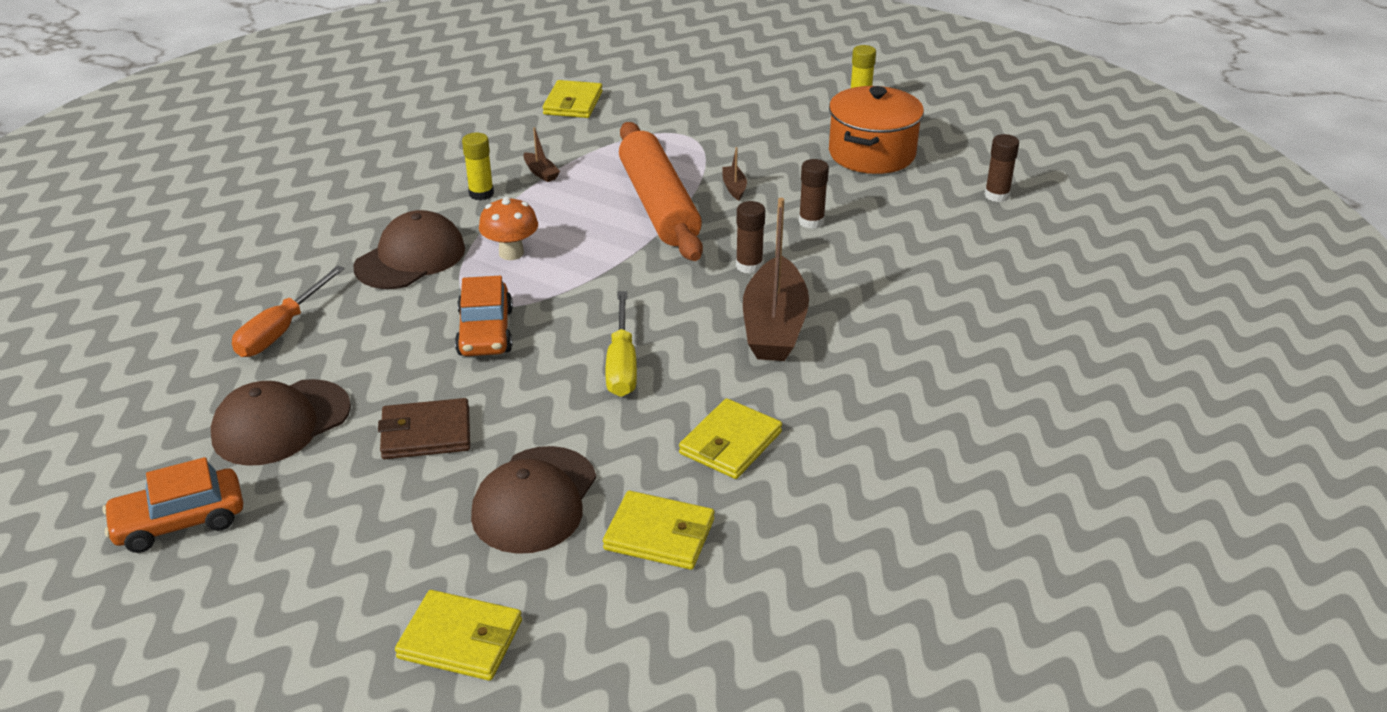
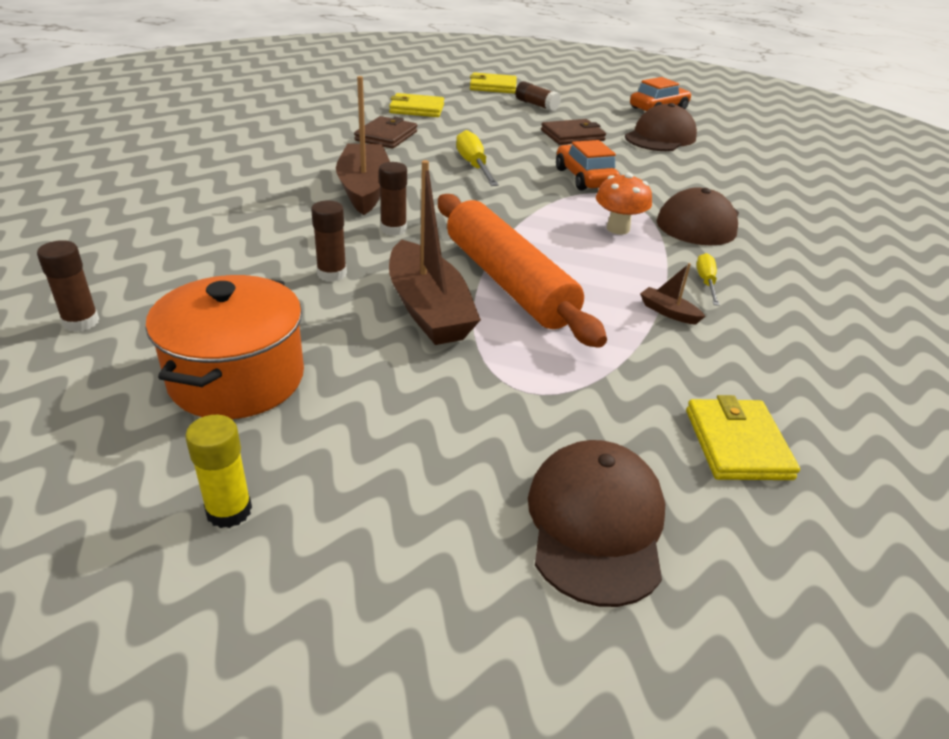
camera: 165 degrees right, 0 degrees up
(281, 330) = (726, 174): orange screwdriver -> none
(417, 545) = (536, 105): none -> brown glue stick
(481, 194) = (706, 282): yellow glue stick -> yellow screwdriver
(534, 500) = (489, 117): brown cap -> brown cap (596, 524)
(731, 443) = (386, 136): yellow wallet -> brown wallet
(734, 188) = (428, 309): brown boat -> brown boat, size x2.41

